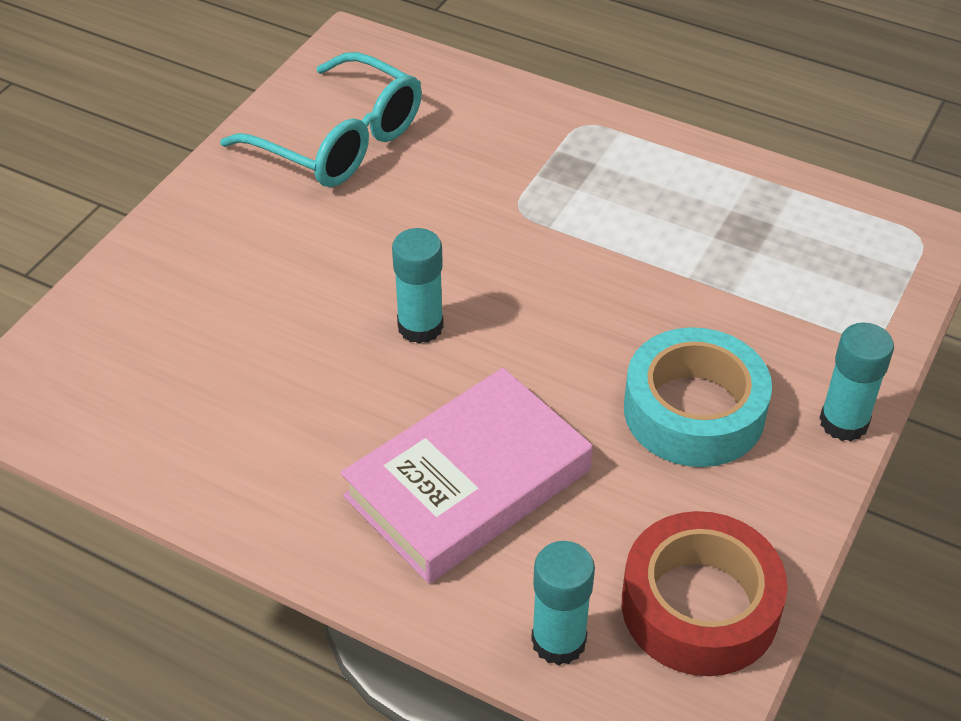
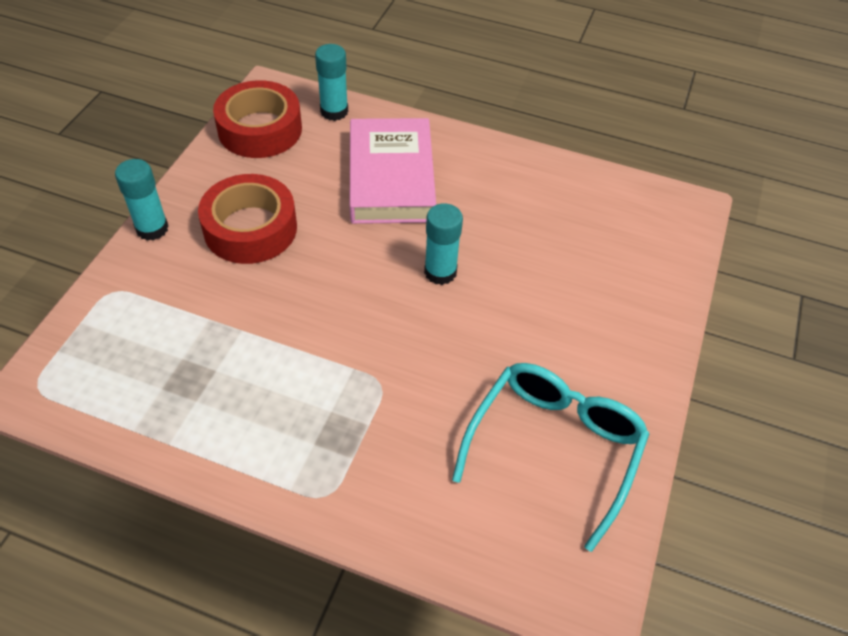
camera: 170 degrees right, 5 degrees up
(340, 141) = (554, 447): turquoise glasses -> turquoise glasses turned 90 degrees clockwise
(468, 483) = (391, 178): pink book -> pink book turned 45 degrees counterclockwise
(694, 411) = (250, 228): turquoise tape -> red tape

